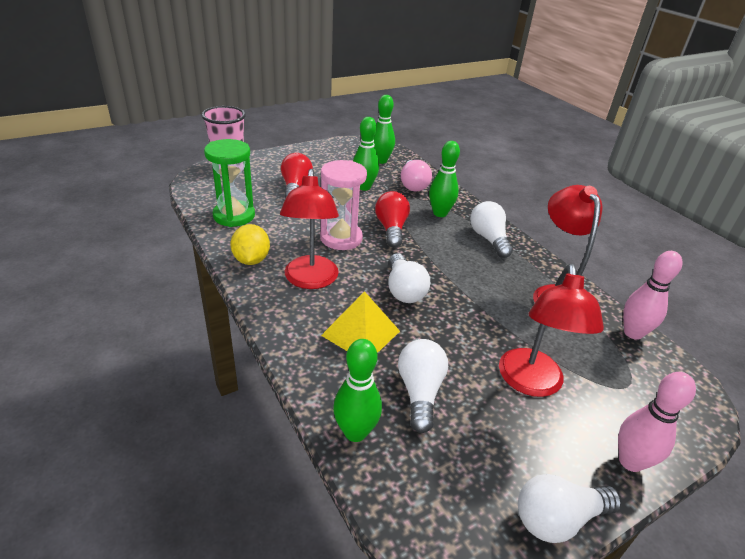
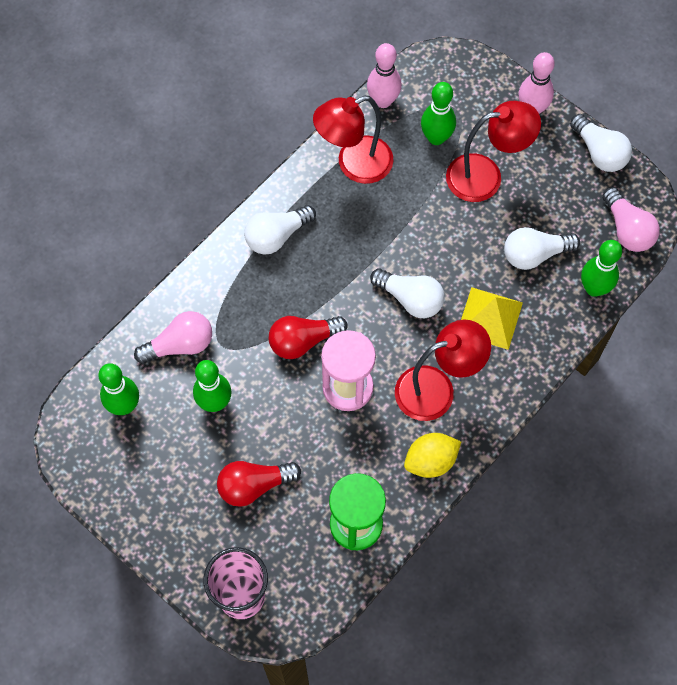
camera: 105 degrees left, 30 degrees up
(404, 290) = (410, 299): white light bulb -> white light bulb turned 60 degrees clockwise
(425, 504) = (627, 229): none -> pink light bulb
(440, 213) = (242, 297): green bowling pin -> green bowling pin (436, 138)

